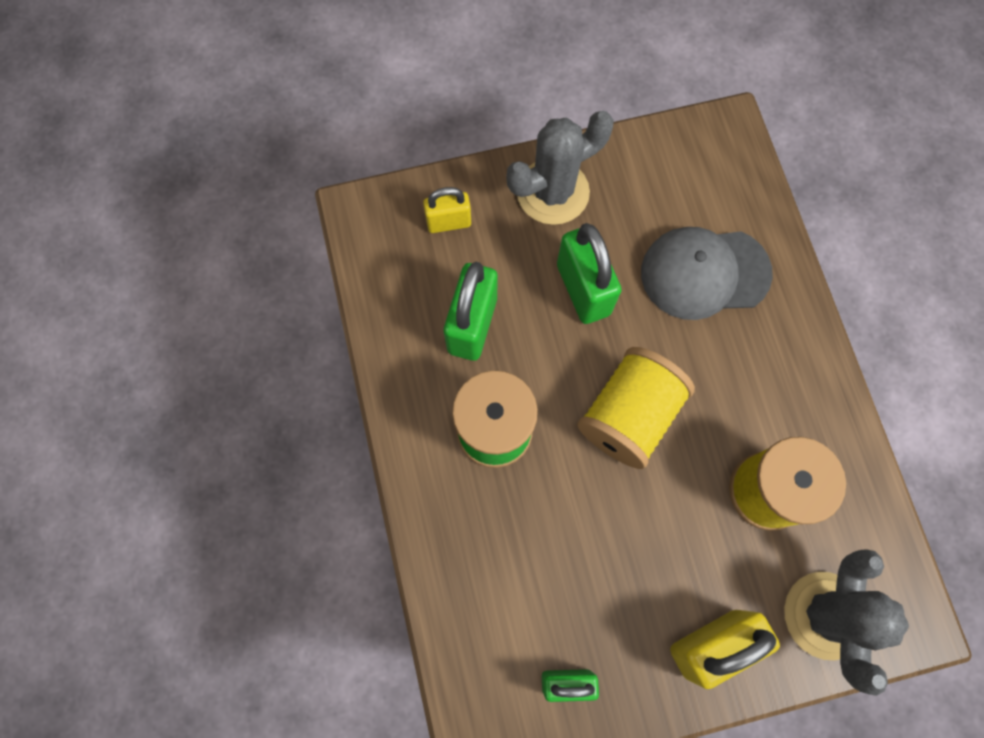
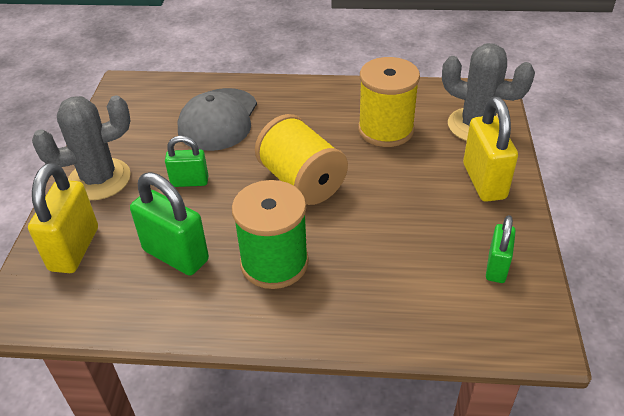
camera: 70 degrees left, 30 degrees down
(449, 222) = (74, 249): yellow padlock -> yellow padlock, size x1.65
(552, 192) = (99, 179): grey cactus -> grey cactus turned 75 degrees clockwise
(583, 289) = (189, 182): green padlock -> green padlock, size x0.61

